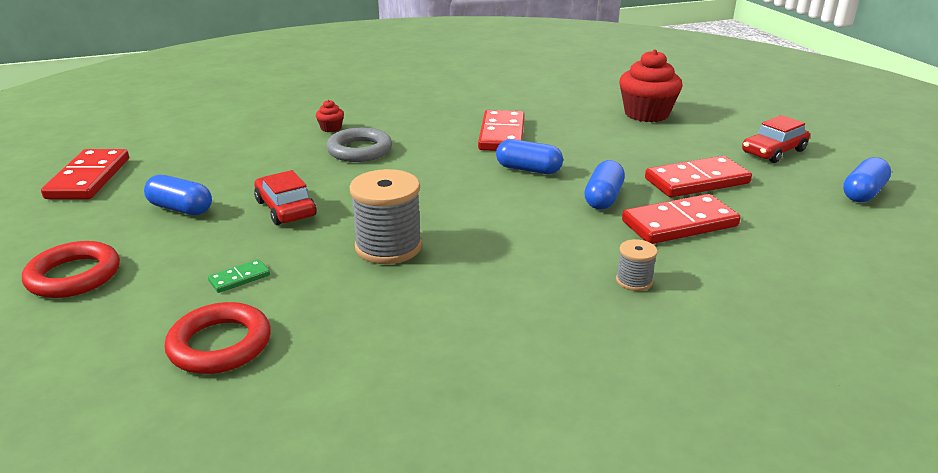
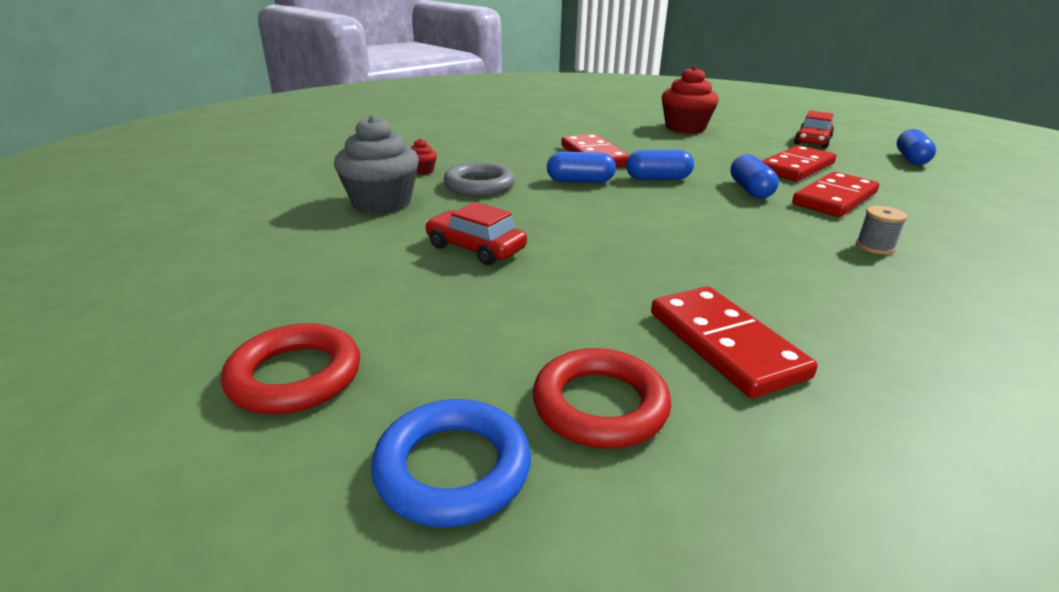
camera: 25 degrees left, 0 degrees up
(89, 178) = (177, 260): red domino -> red domino (725, 344)
(94, 354) = (453, 468): none -> blue ring
(181, 209) = (349, 270): blue capsule -> blue capsule (580, 181)
(239, 278) = (520, 327): green domino -> none
(265, 154) = (381, 203): none -> grey cupcake
(388, 247) = (633, 262): grey spool -> none

